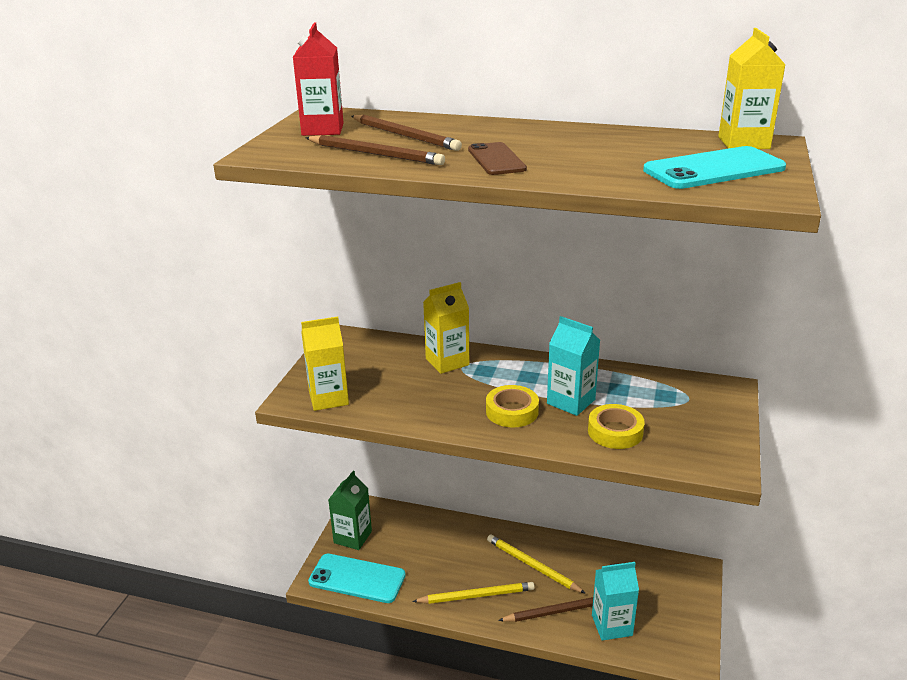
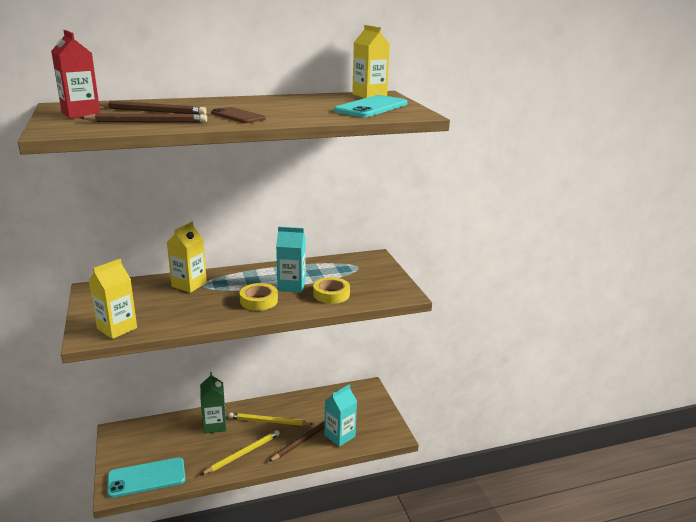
camera: 35 degrees left, 5 degrees down
(352, 537) = (124, 452): green carton -> green carton (214, 425)

